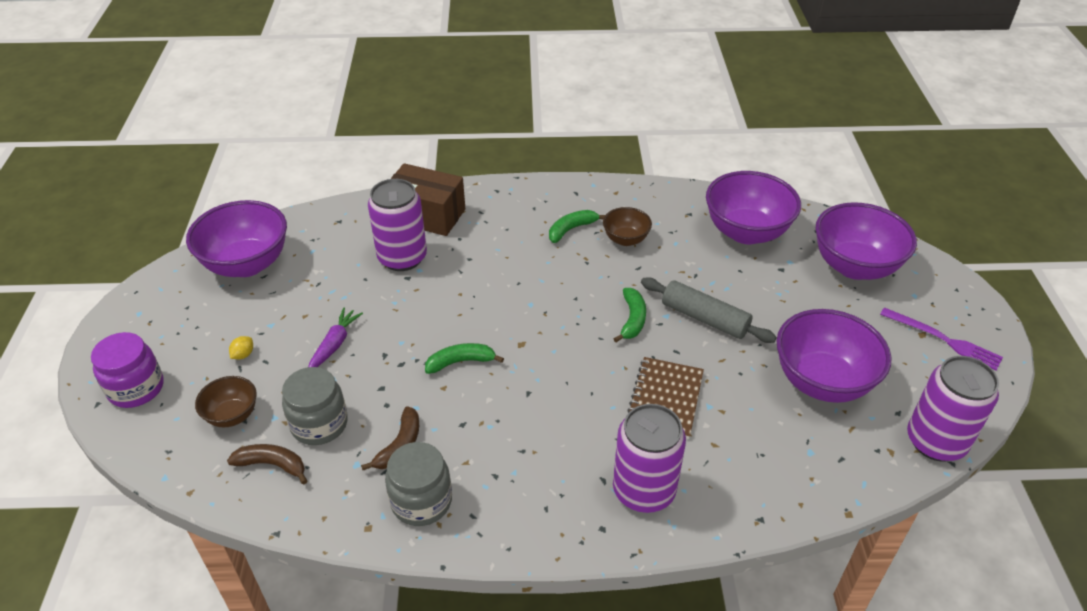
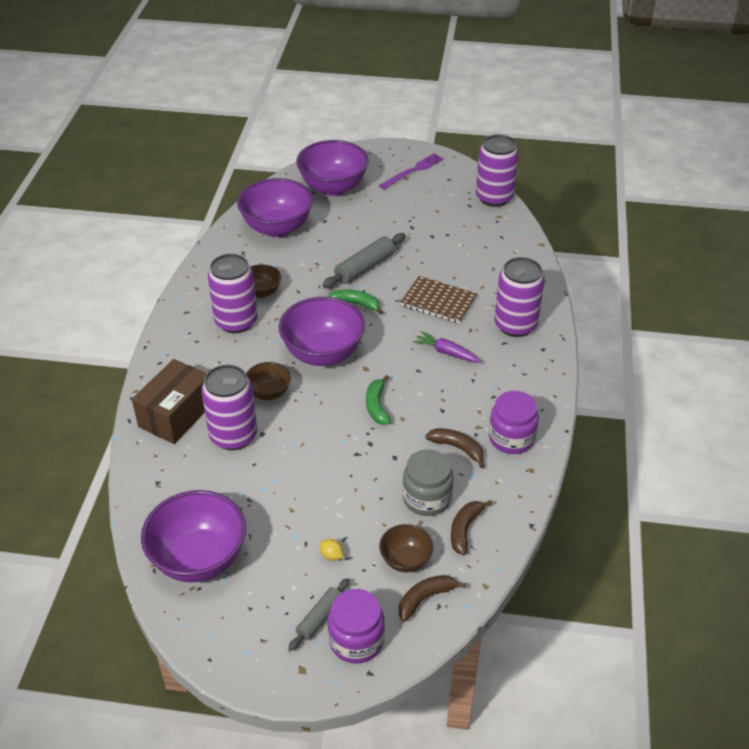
camera: 80 degrees left, 0 degrees up
(168, 357) = (319, 618): none -> grey rolling pin
(179, 438) = (425, 599): none -> brown banana
(334, 344) = (335, 487): purple carrot -> purple carrot (446, 352)
(421, 501) = (511, 438): grey jar -> purple jar
(467, 272) = (269, 393): none -> brown bowl
(571, 229) = (236, 321): green banana -> purple can
(822, 382) = (438, 229): purple bowl -> purple bowl (323, 353)

